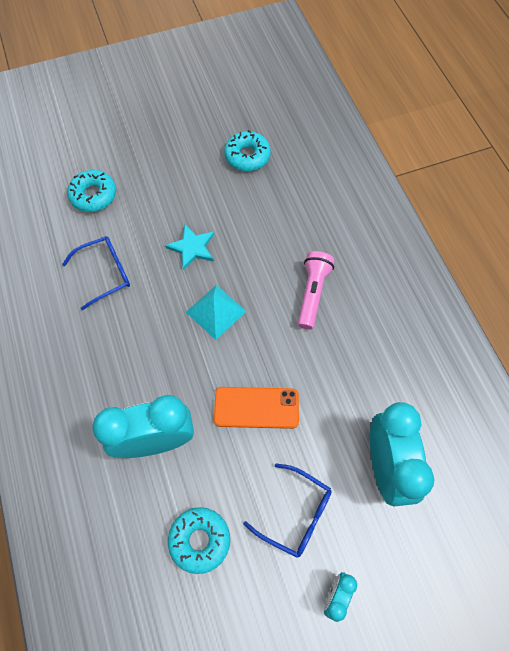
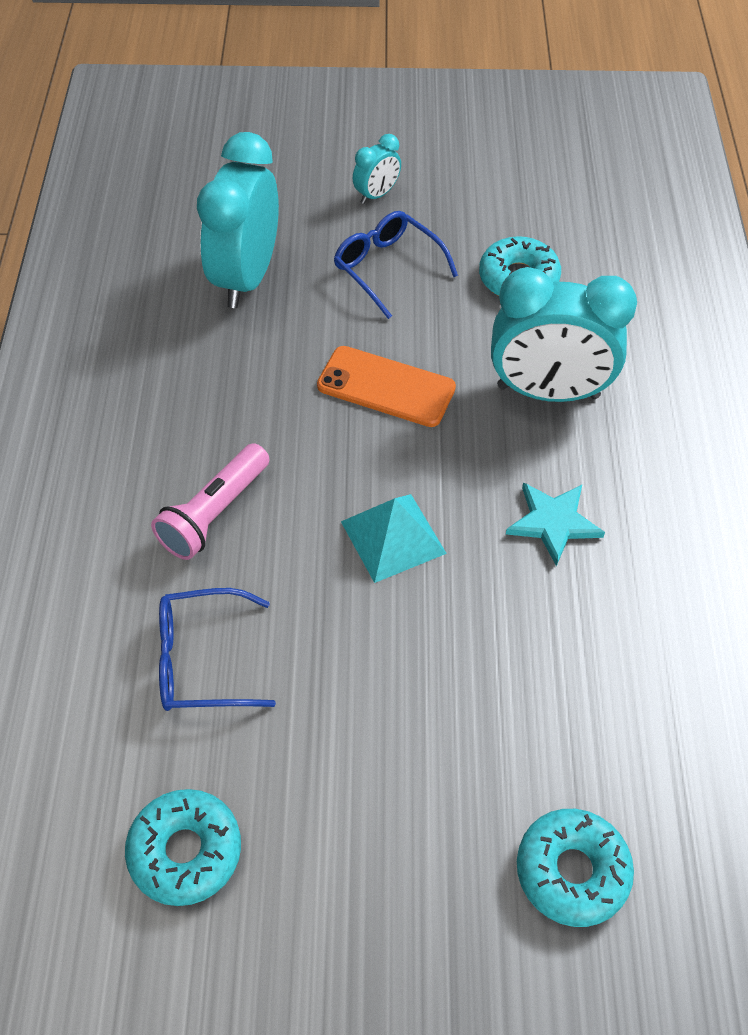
camera: 160 degrees left, 10 degrees down
(105, 273) = (578, 672): blue glasses -> blue glasses (202, 660)
(192, 247) = (393, 668): turquoise star -> turquoise star (553, 522)

